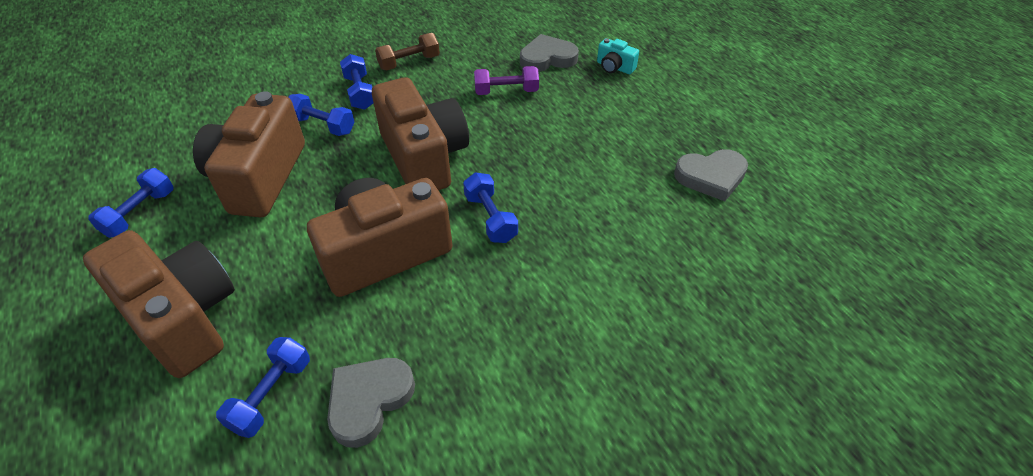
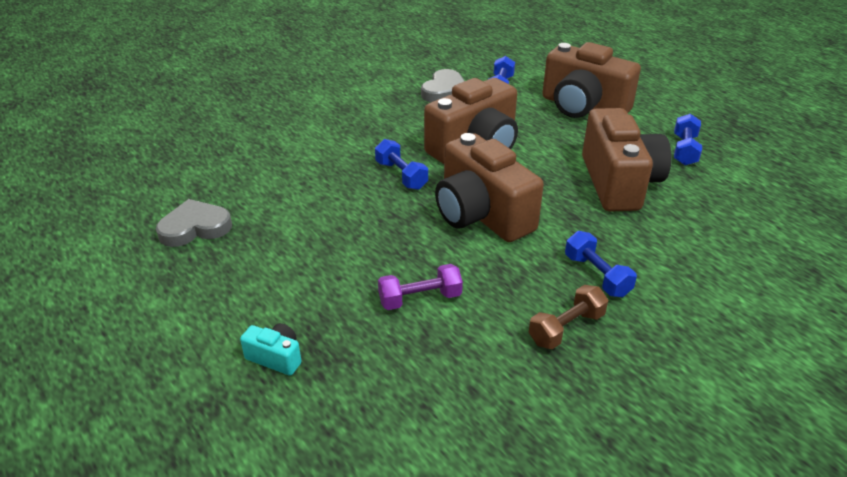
camera: 170 degrees right, 10 degrees down
(322, 125) = (605, 233): blue dumbbell -> none
(547, 58) = (374, 362): grey heart -> none

